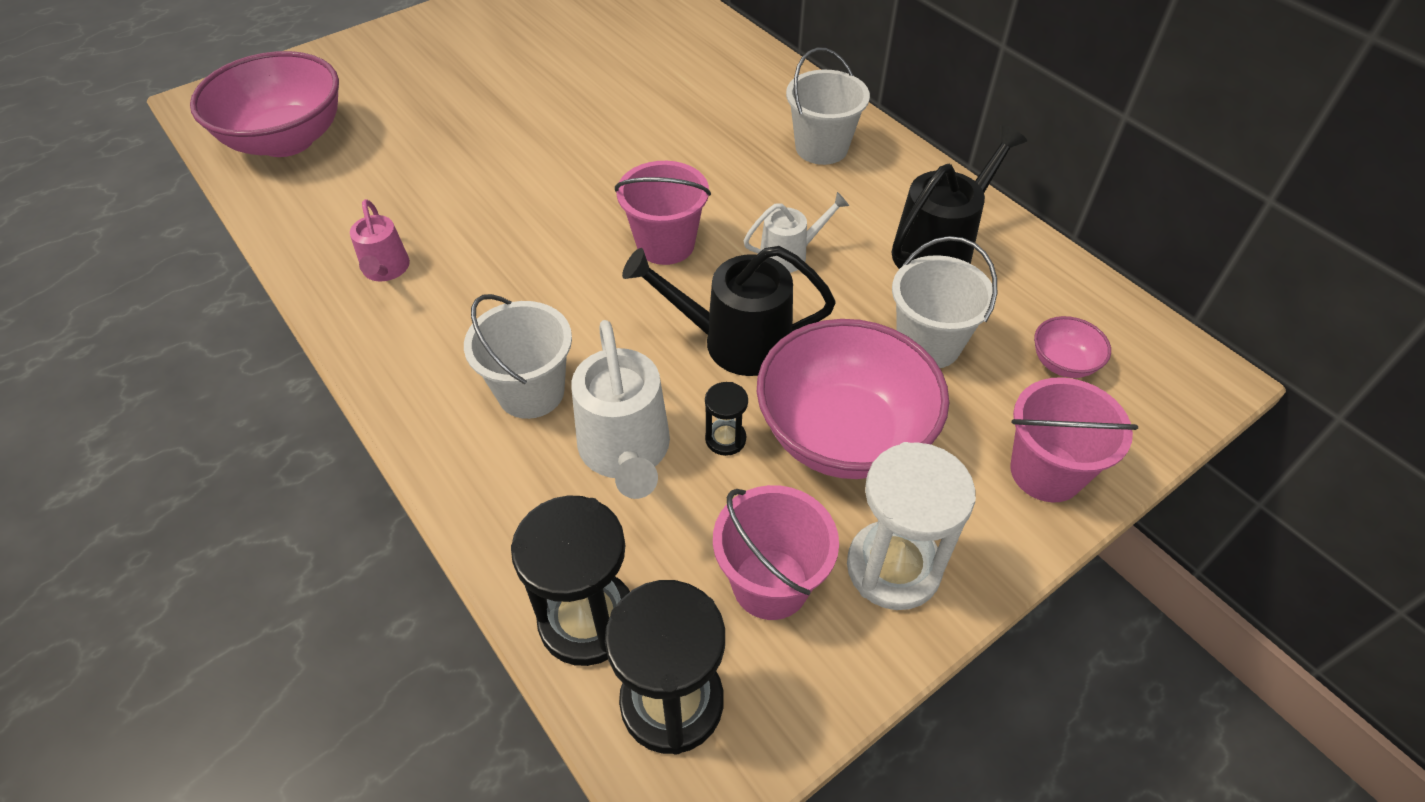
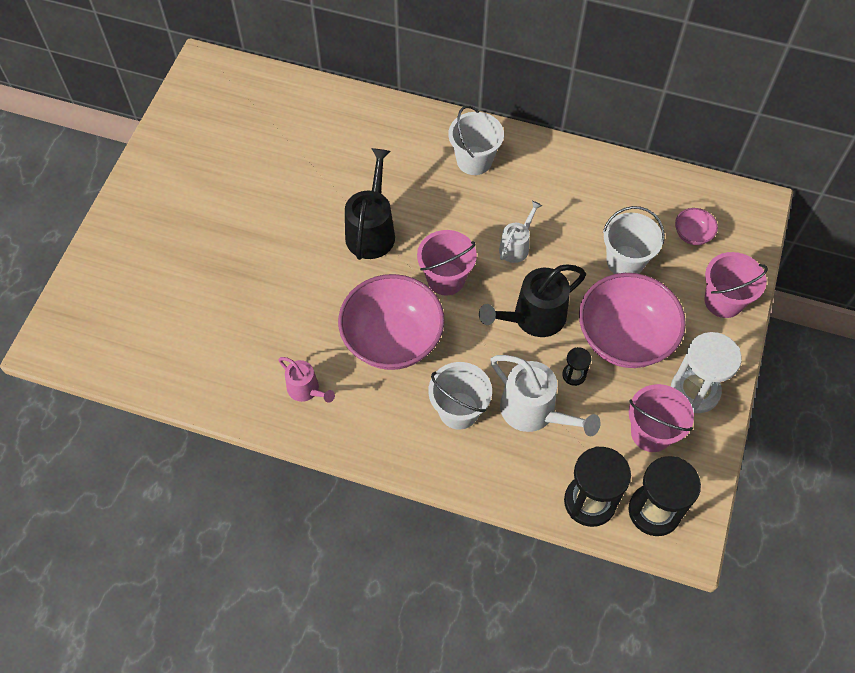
camera: 35 degrees left, 10 degrees up
(287, 140) = (142, 341): pink bowl -> pink bowl (392, 339)
(939, 249) = (588, 197): black watering can -> black watering can (371, 230)

